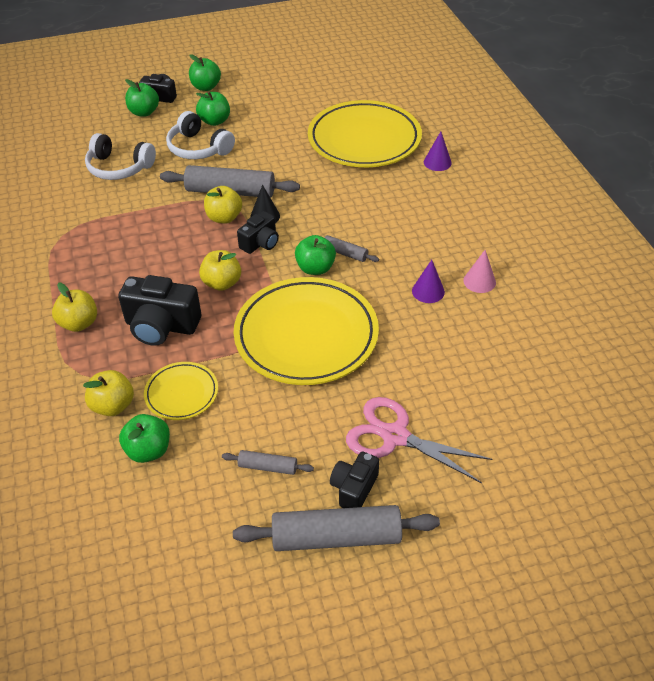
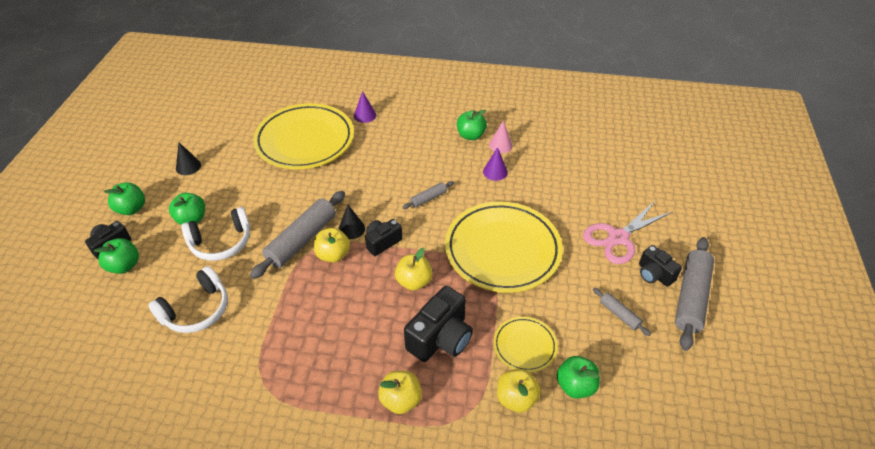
camera: 65 degrees left, 0 degrees up
(260, 243) = (382, 242): black camera -> black camera turned 105 degrees counterclockwise
(268, 467) = (619, 314): grey rolling pin -> grey rolling pin turned 75 degrees counterclockwise
(275, 91) = (188, 166): none -> black cone
(315, 268) = (434, 220): green apple -> green apple (471, 135)

